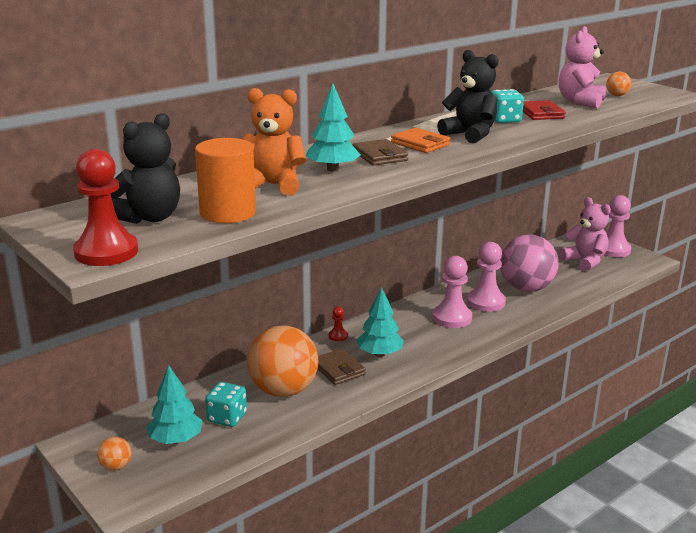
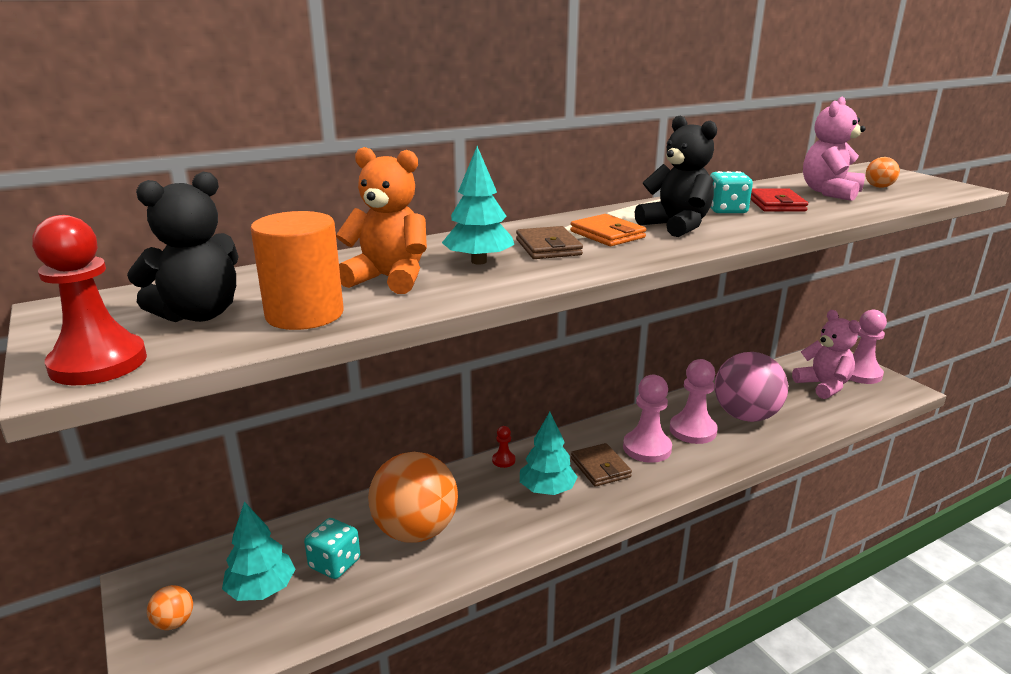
camera: 10 degrees right, 0 degrees up
(338, 369) = (491, 507): brown wallet -> brown wallet (600, 468)

